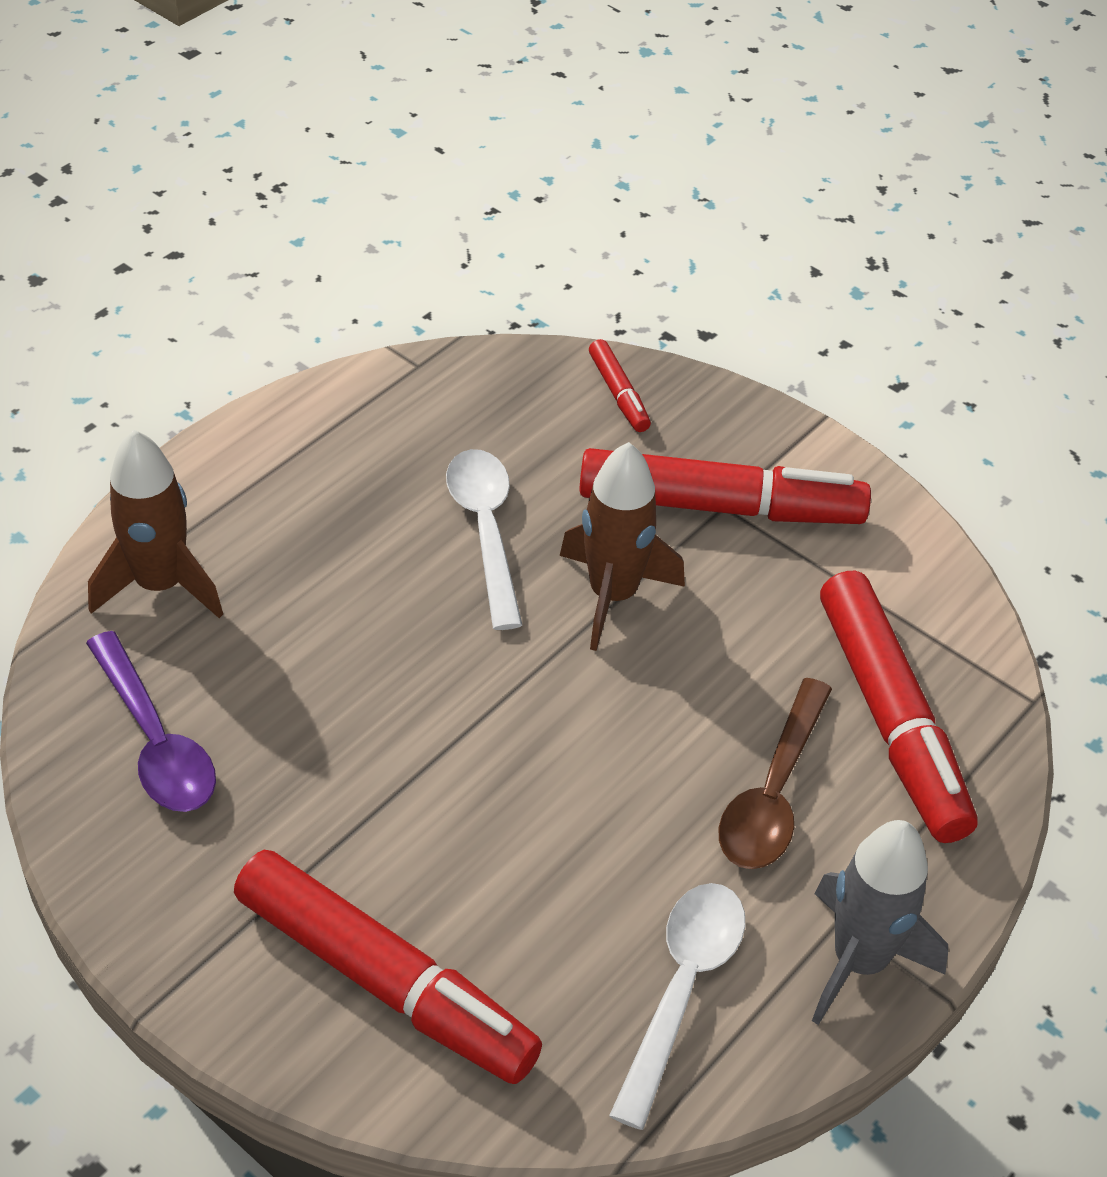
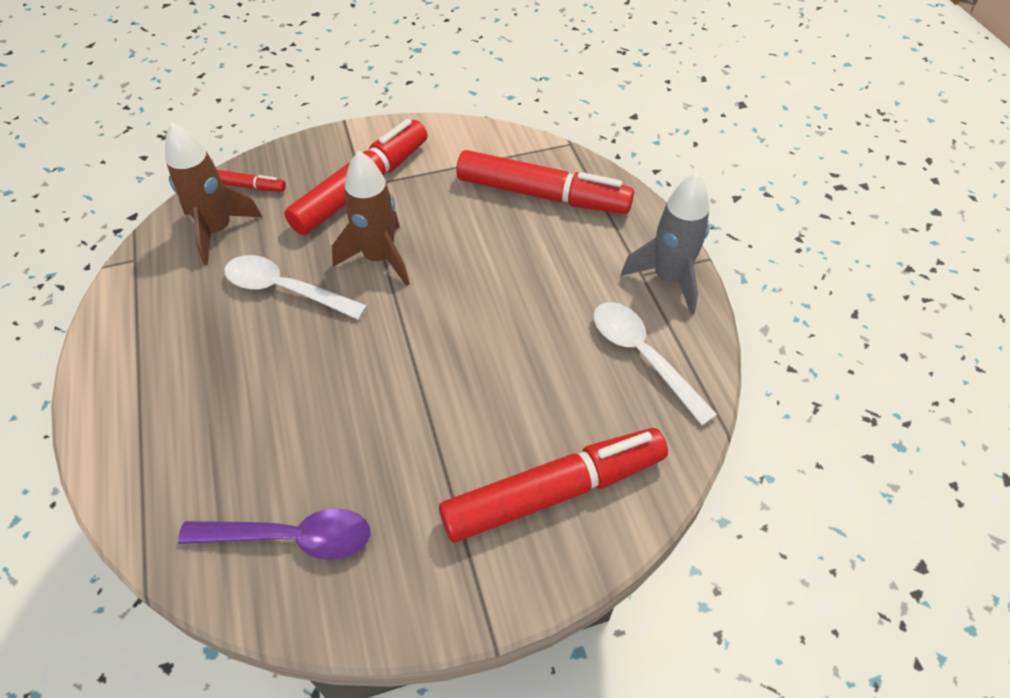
camera: 55 degrees left, 5 degrees up
(161, 585) = (169, 476): brown rocket -> brown rocket (218, 230)
(773, 793) = (552, 260): brown spoon -> none

